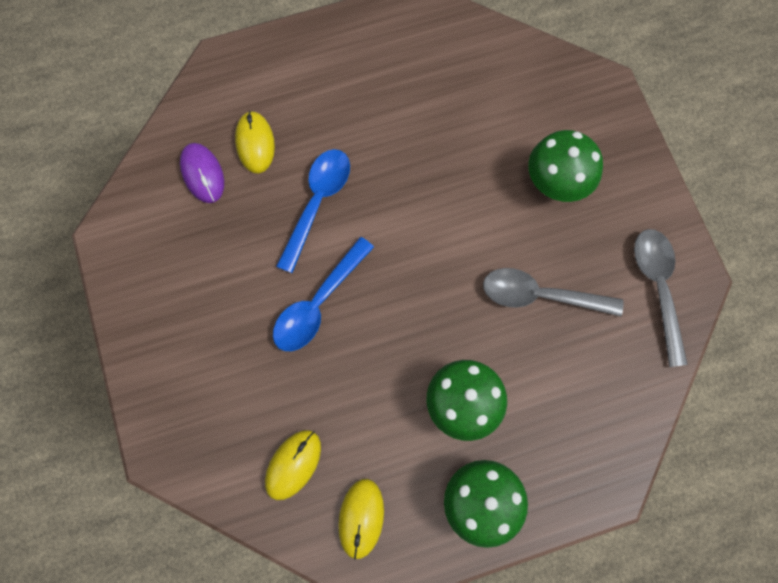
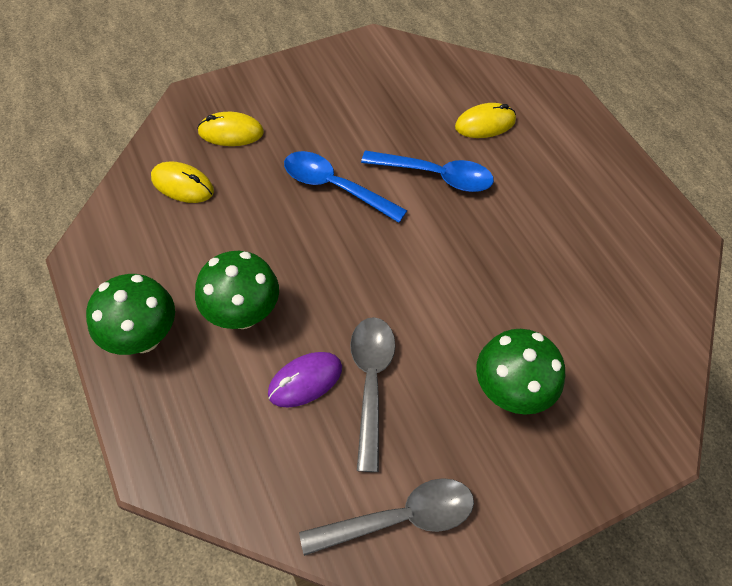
camera: 80 degrees right, 15 degrees down
(202, 174) = (445, 92): purple mouse -> purple mouse (305, 381)
(361, 518) = (133, 240): yellow mouse -> yellow mouse (231, 132)

